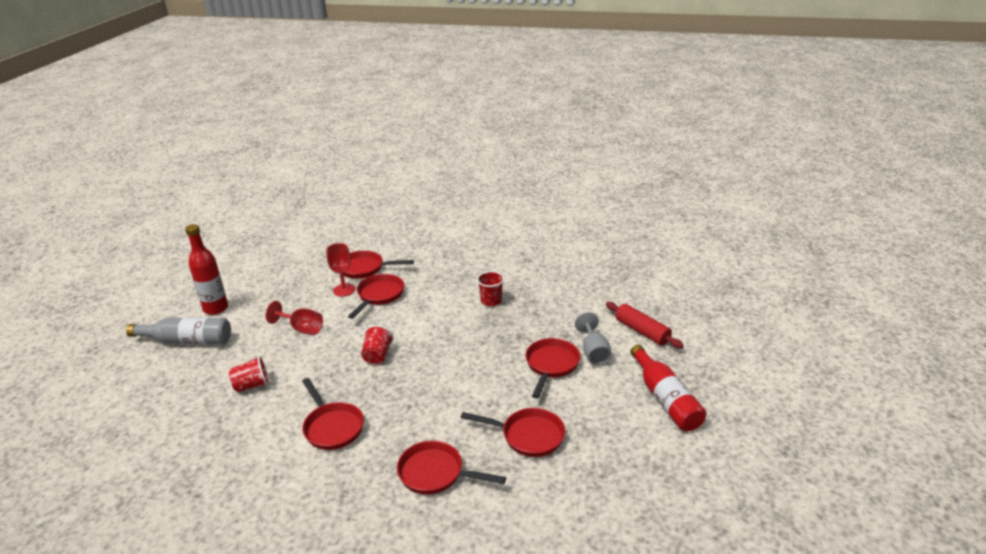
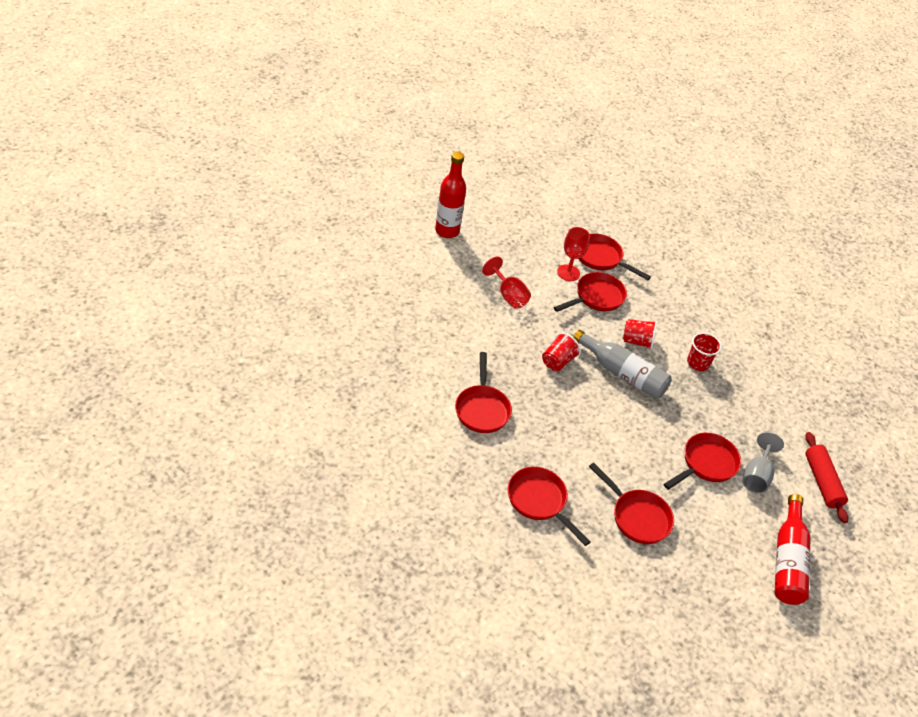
camera: 25 degrees right, 15 degrees up
(187, 341) = (409, 254): grey bottle -> grey bottle (622, 373)
(252, 385) = (439, 330): red cup -> red cup (637, 341)

